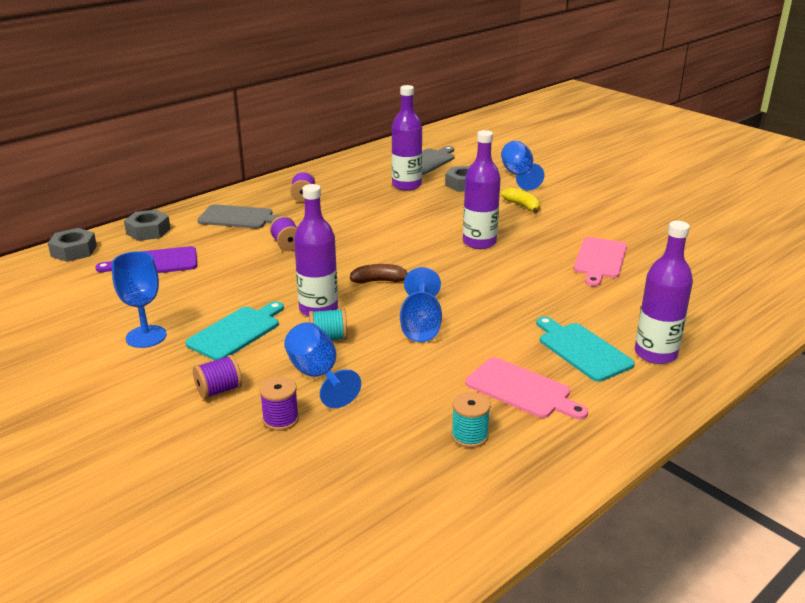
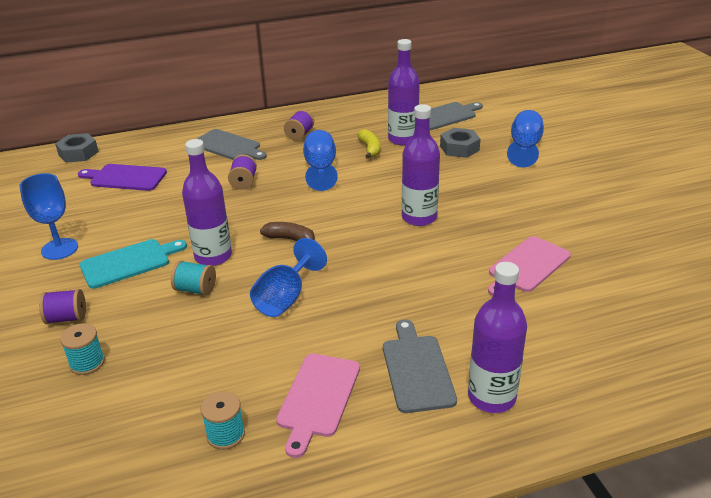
camera: 25 degrees right, 5 degrees up
(148, 231) = (147, 145): grey nut -> none
(280, 419) = (87, 363): purple spool -> turquoise spool
(317, 375) = (154, 326): blue goblet -> blue goblet (320, 169)
(521, 390) = (317, 398): pink cutting board -> pink cutting board turned 45 degrees clockwise
(522, 206) = (498, 184): yellow banana -> yellow banana (370, 149)
(582, 350) = (417, 369): turquoise cutting board -> grey cutting board

